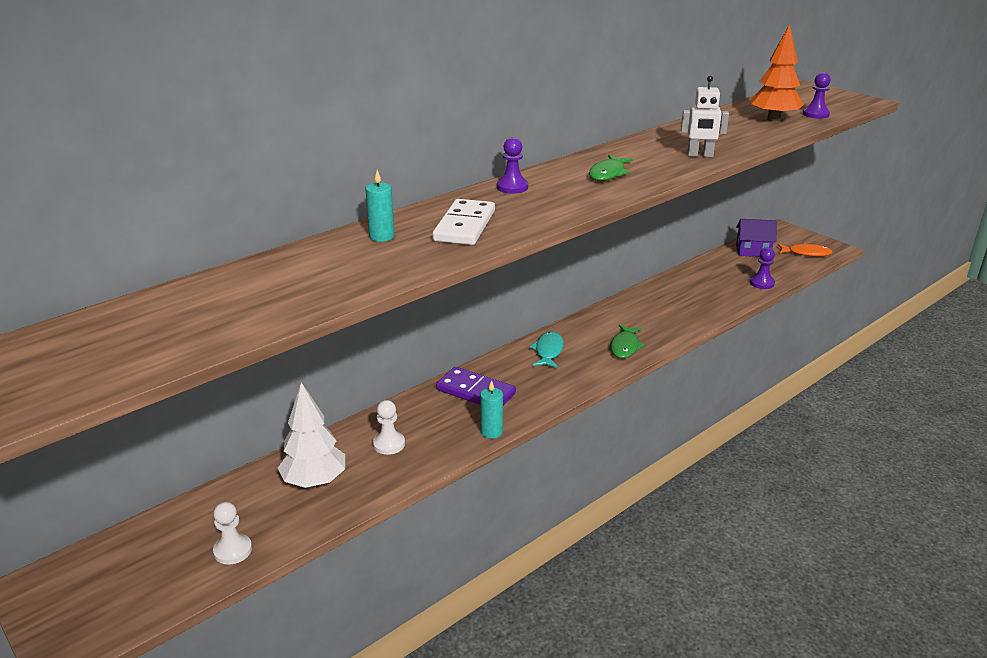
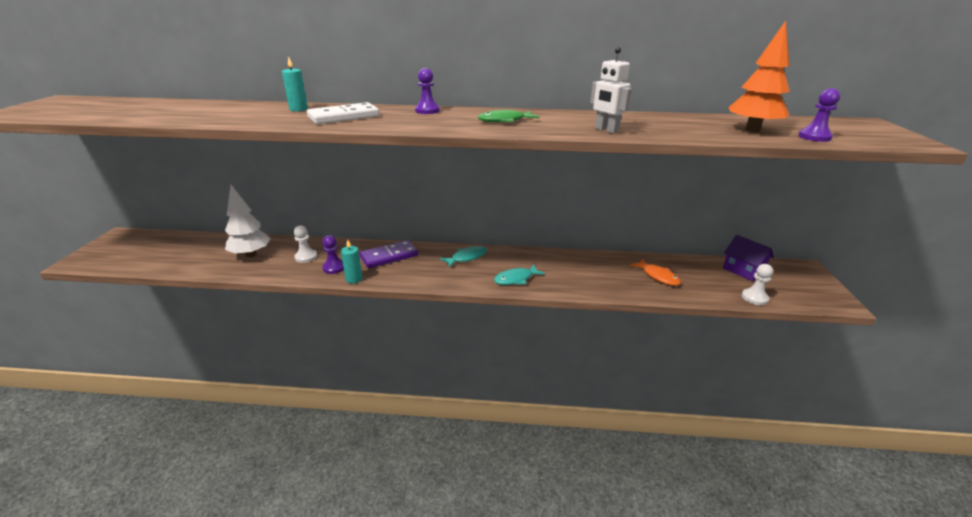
camera: 45 degrees right, 0 degrees up
(233, 550) = (175, 262): white pawn -> white pawn (754, 298)
(476, 392) = (389, 256): purple domino -> purple domino turned 75 degrees clockwise
(625, 346) = (516, 279): green fish -> turquoise fish
(761, 283) = (706, 294): purple pawn -> purple pawn (334, 267)
(806, 253) = (798, 293): orange fish -> orange fish (658, 276)

